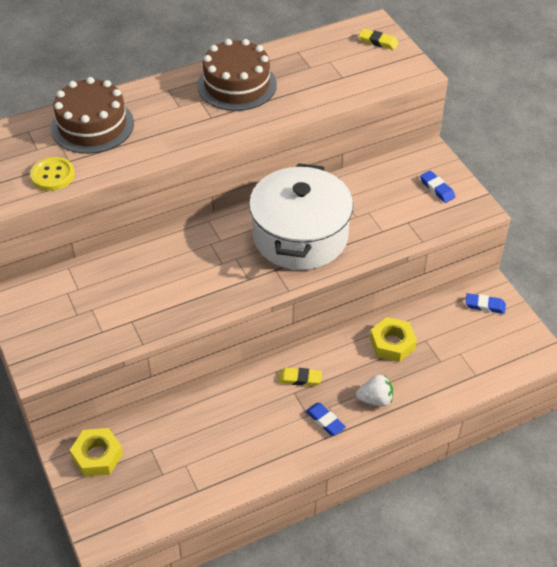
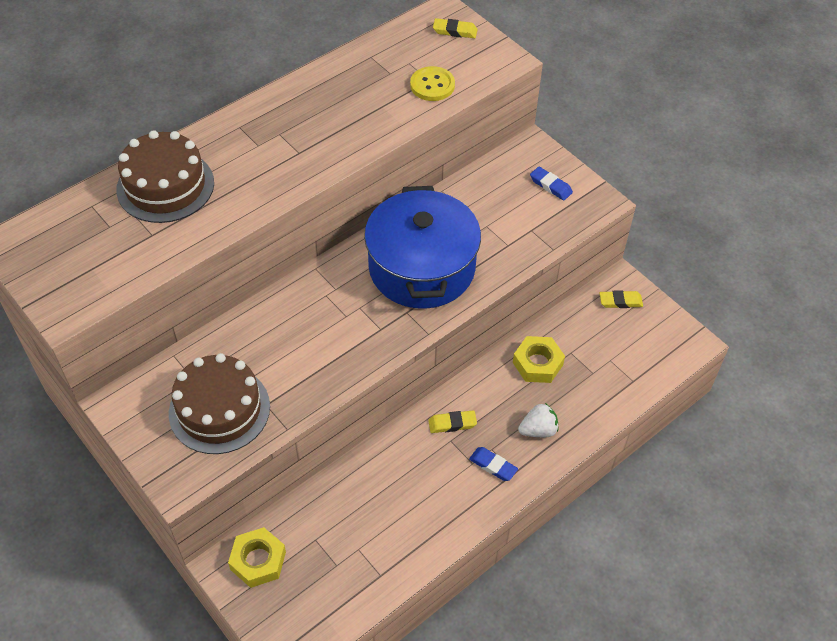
camera: 15 degrees left, 5 degrees up
(53, 175) = (139, 256): yellow button -> yellow button (432, 85)
(237, 85) = (315, 108): brown cake -> brown cake (219, 409)
(300, 236) = (422, 268): white pot -> blue pot
(485, 305) = (620, 301): blue eraser -> yellow eraser

